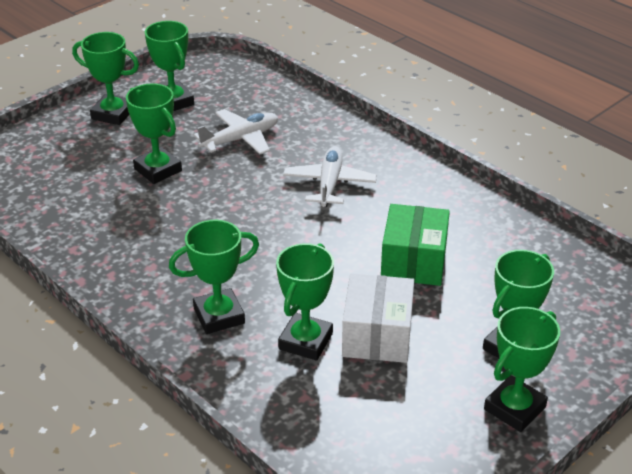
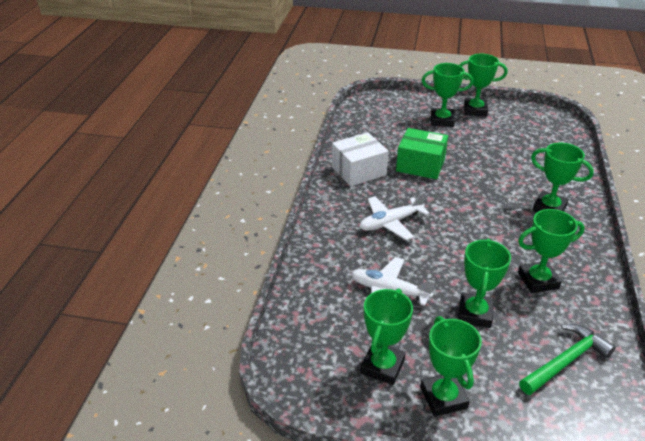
camera: 125 degrees left, 0 degrees up
(54, 187) = (565, 361): none -> green hammer
(305, 341) = (521, 174): green trophy -> green trophy (538, 280)
(377, 335) = (486, 156): white box -> white box (359, 171)
(413, 261) = (420, 165): green box -> green box turned 45 degrees clockwise

